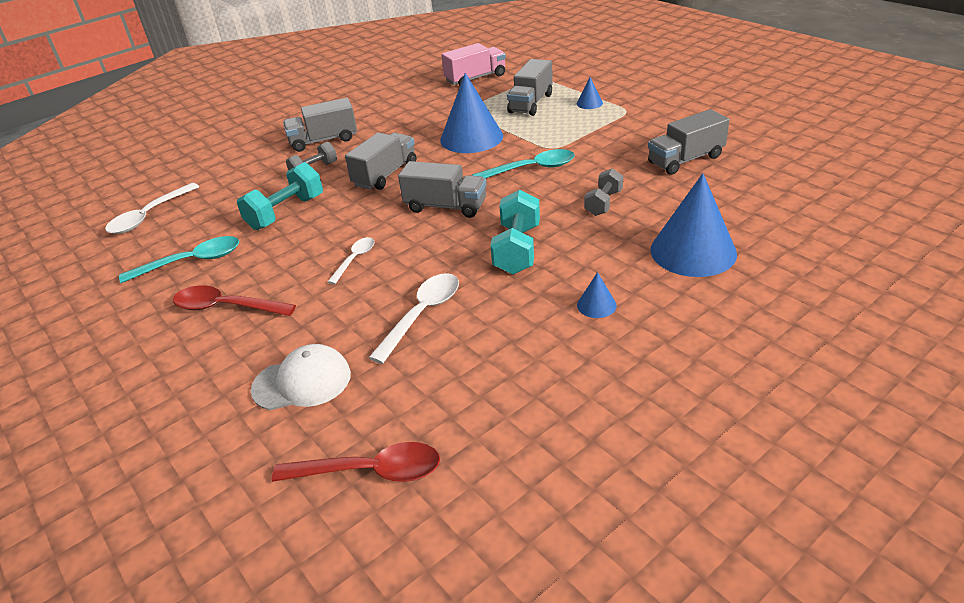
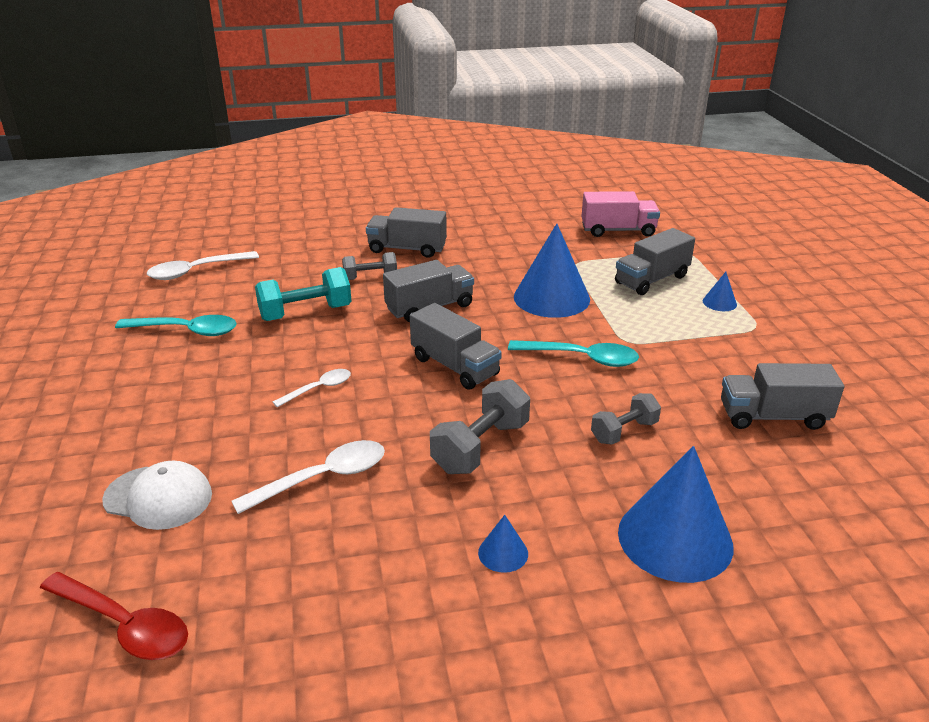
camera: 25 degrees right, 5 degrees down
(226, 307) = (170, 389): red spoon -> none
(517, 249) = (480, 447): turquoise dumbbell -> grey dumbbell

